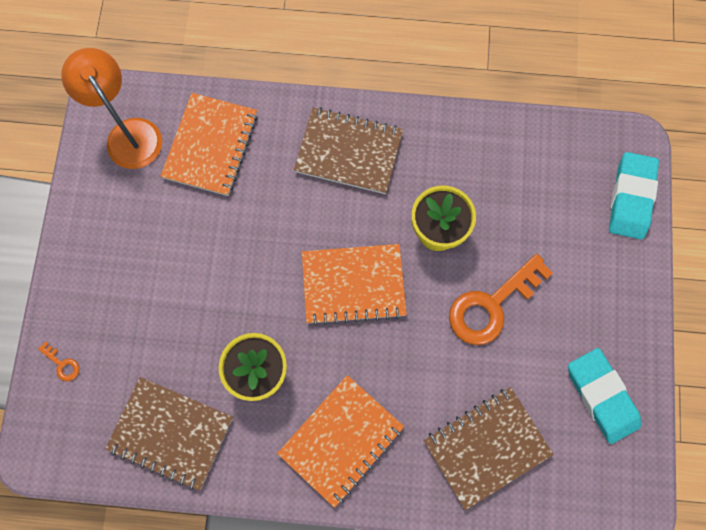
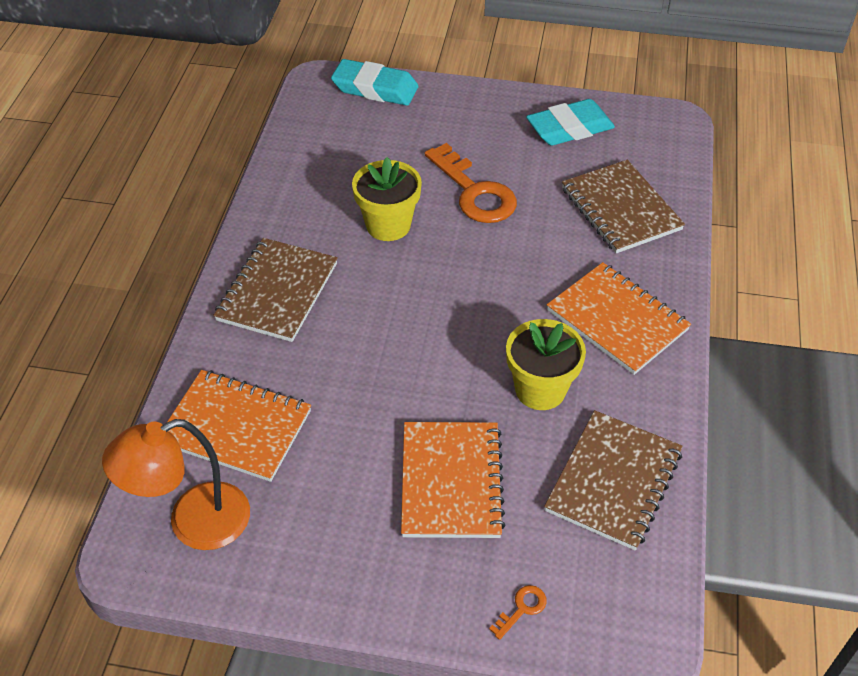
camera: 85 degrees left, 25 degrees down
(353, 285) = (441, 298): orange notebook -> orange notebook (451, 481)

